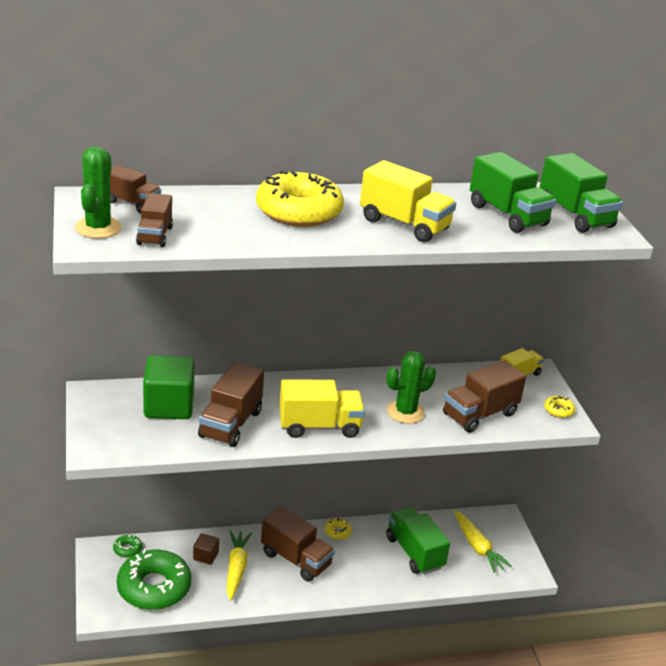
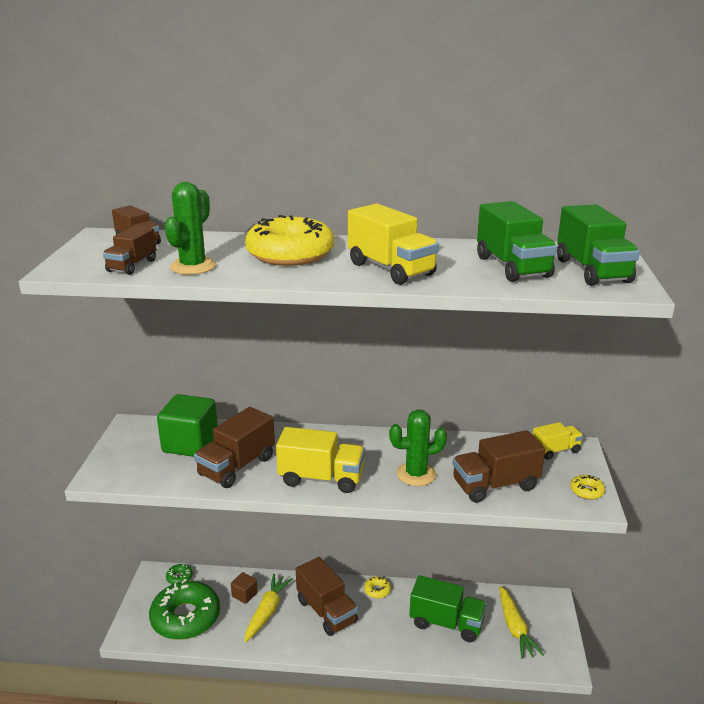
camera: 20 degrees right, 5 degrees down
(98, 228) = (87, 257): green cactus -> green cactus (193, 266)
(414, 552) = (446, 623): green truck -> green truck turned 120 degrees clockwise

